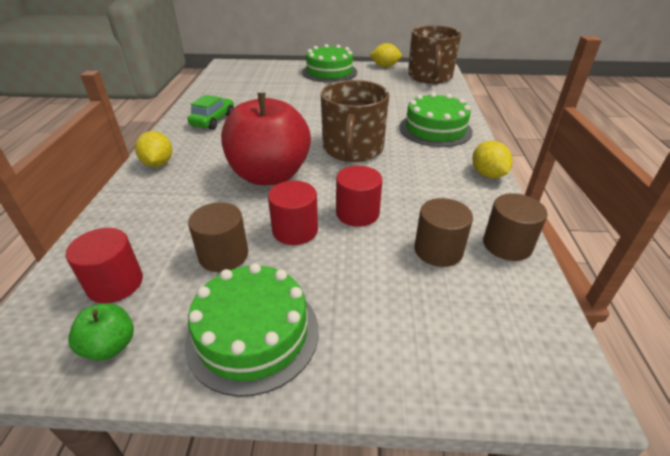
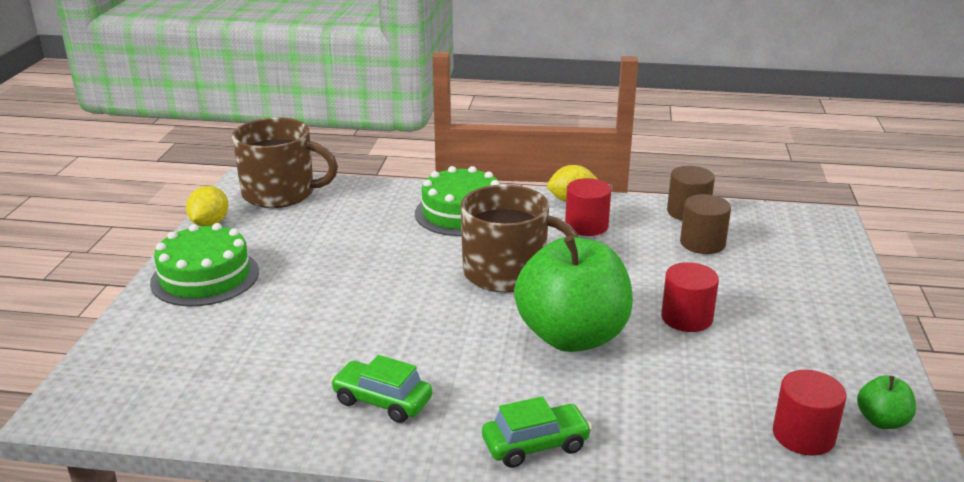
camera: 85 degrees left, 10 degrees down
(158, 164) = (535, 445): yellow lemon -> green car
(223, 255) = (738, 363): brown cylinder -> none
(253, 334) = (835, 340): green cake -> none
(270, 175) = (572, 336): red apple -> green apple
(357, 213) = (650, 279): red cylinder -> red cylinder (586, 226)

